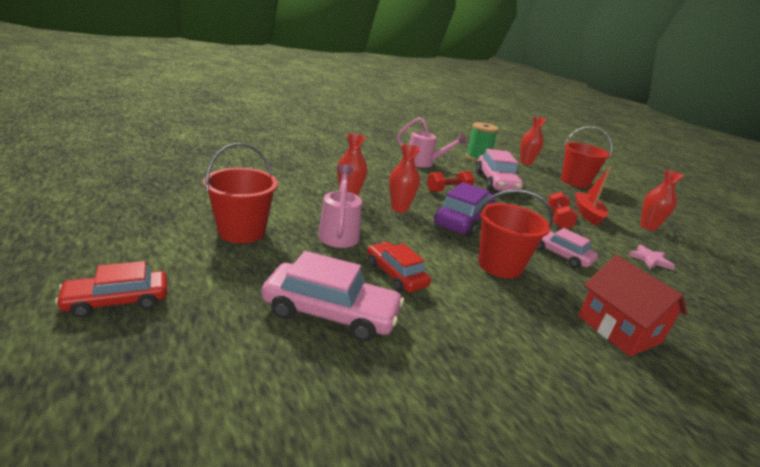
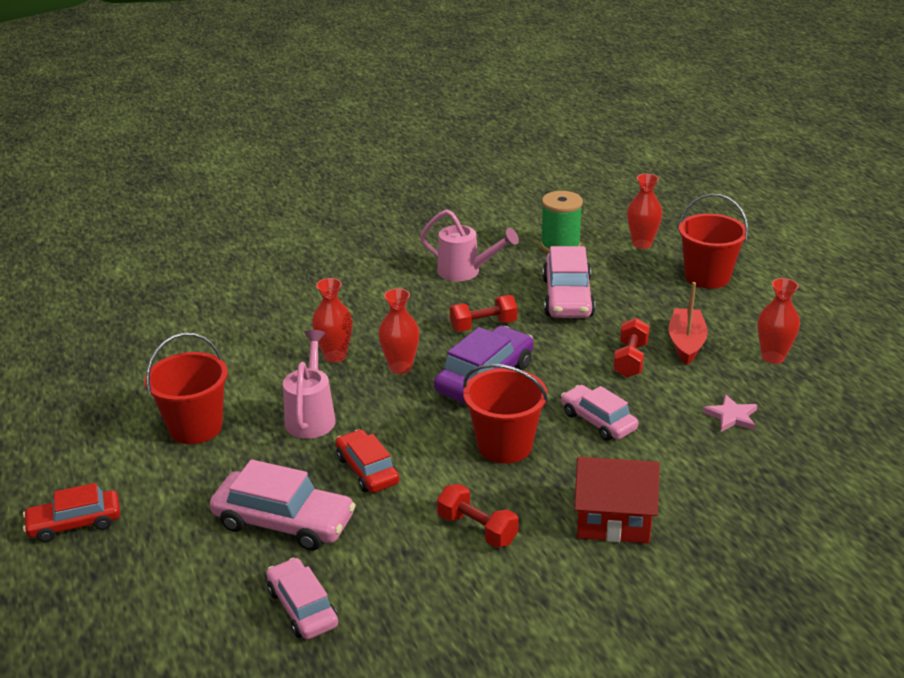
camera: 10 degrees right, 5 degrees up
(367, 403) = (302, 607): none -> pink car
(509, 330) = (477, 529): none -> red dumbbell
(618, 329) = (613, 520): red house -> red house turned 60 degrees counterclockwise

